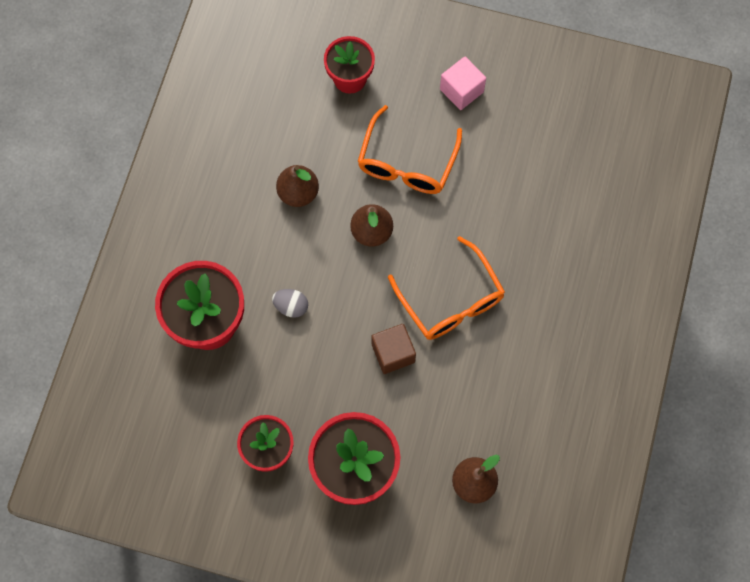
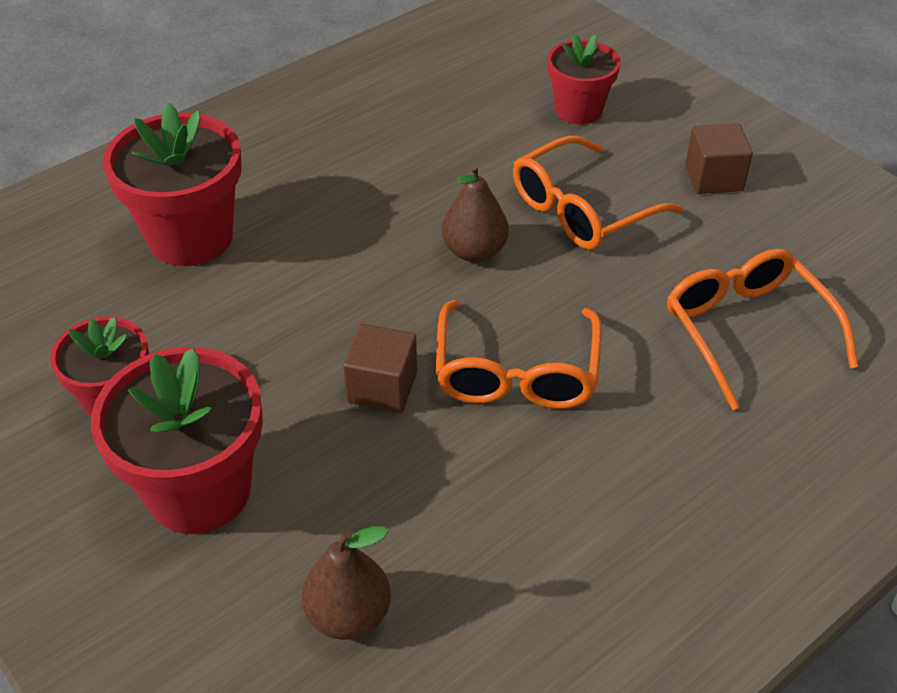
camera: 35 degrees right, 25 degrees down
(291, 306) = (302, 271): grey egg -> none
(298, 193) = (419, 175): brown pear -> none
(461, 90) = (713, 178): pink cube -> brown cube
(544, 198) = (747, 331): none -> orange glasses

